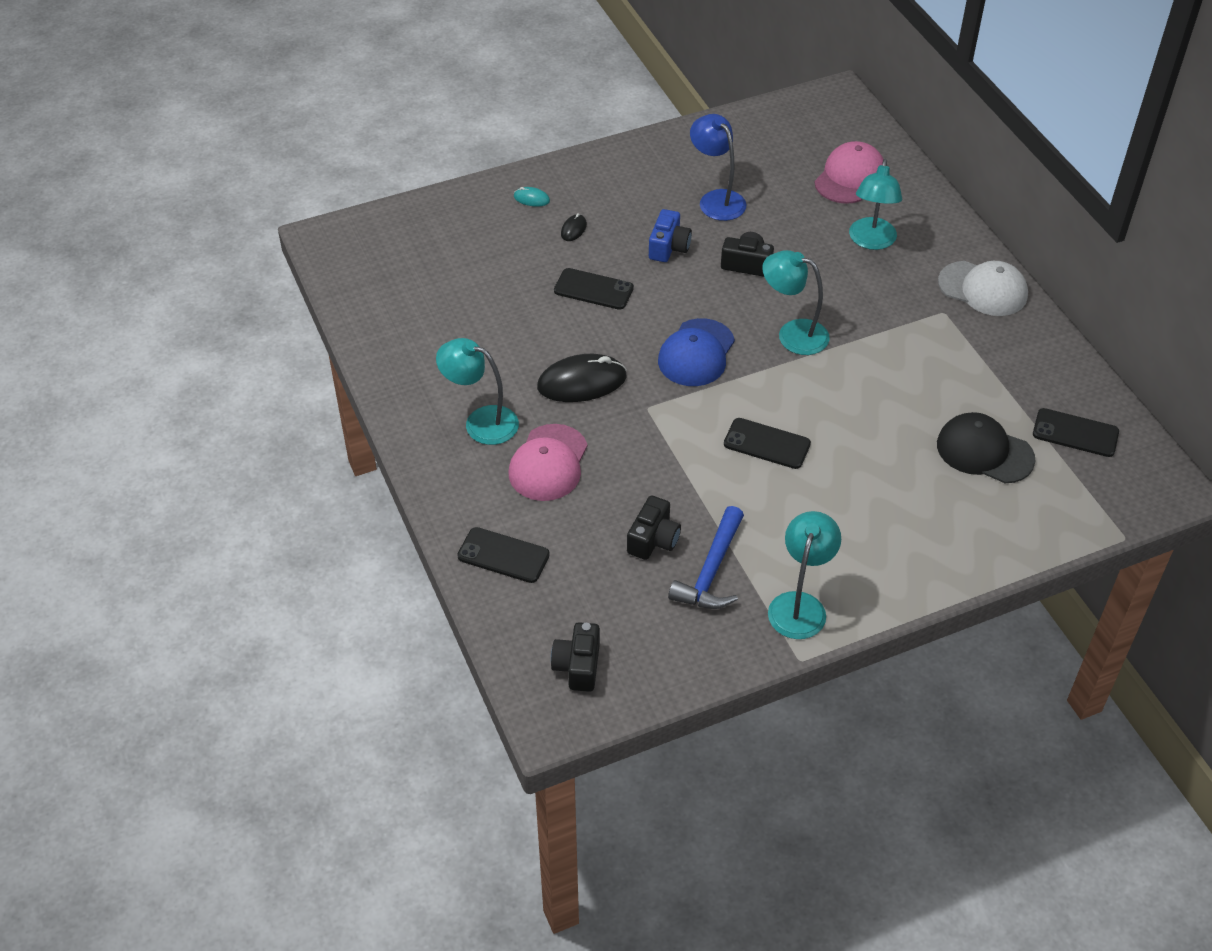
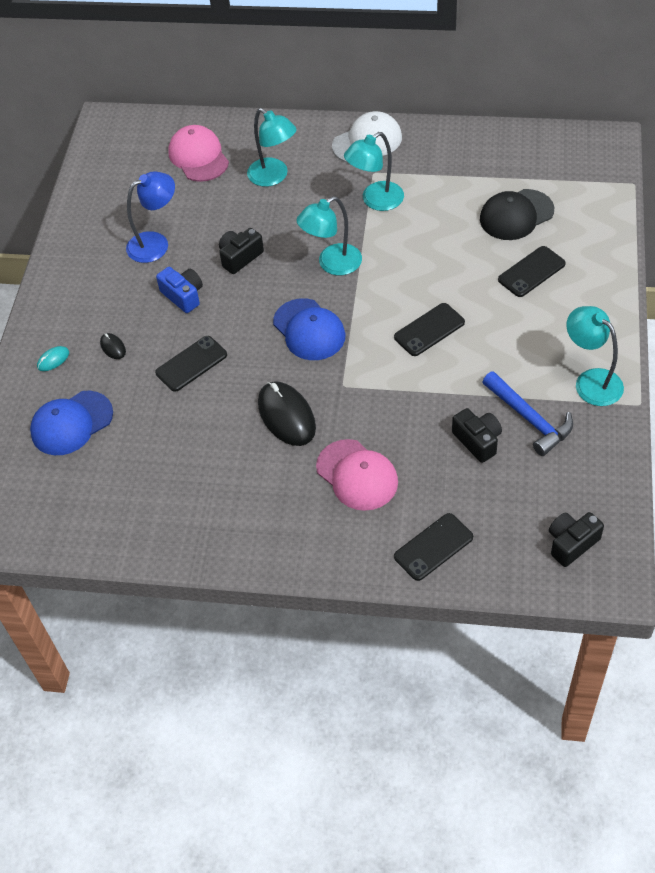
camera: 55 degrees left, 5 degrees up
(472, 243) = (71, 423): none -> blue cap
(481, 422) = (281, 503): turquoise lamp -> turquoise lamp (375, 201)
(578, 666) = (571, 543): black camera -> black camera turned 105 degrees clockwise
(582, 382) = (286, 416): black mouse -> black mouse turned 45 degrees counterclockwise
(716, 199) = (156, 243): blue lamp -> blue lamp turned 150 degrees clockwise
(1075, 433) = (530, 162): black phone -> black phone (531, 272)

